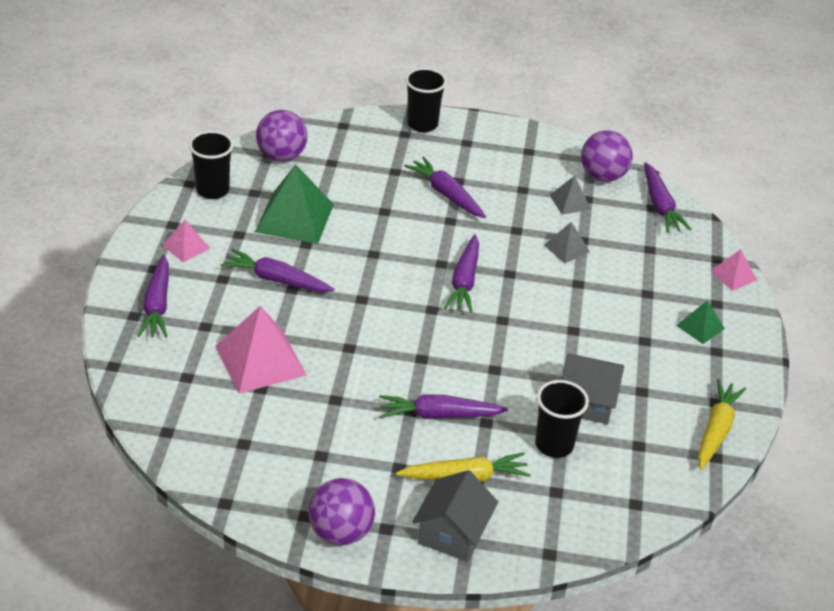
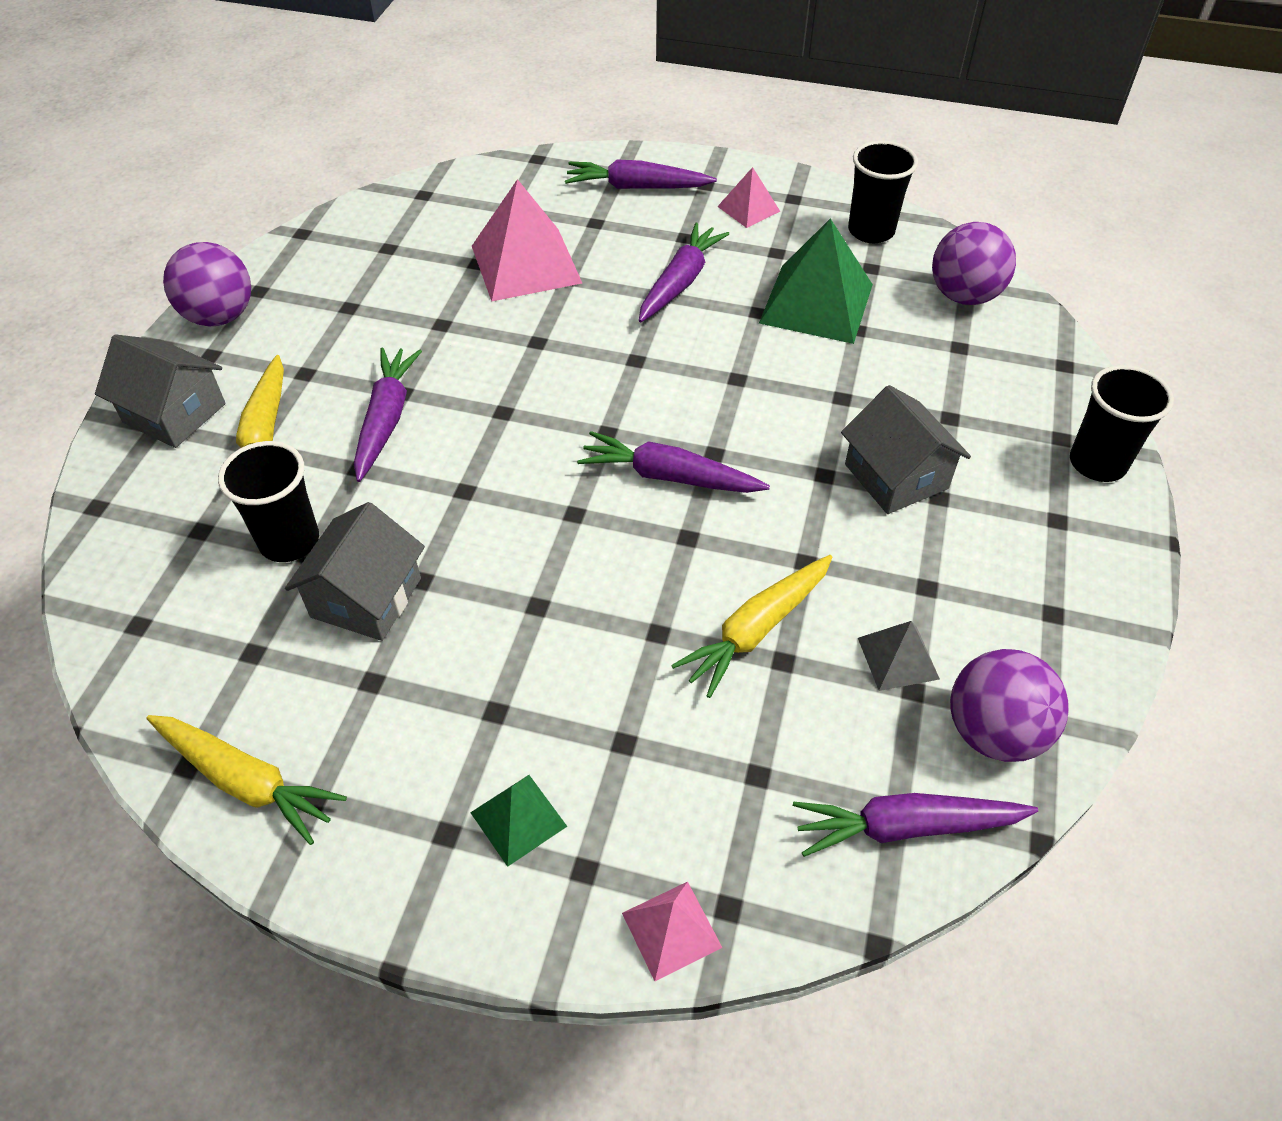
camera: 100 degrees right, 10 degrees up
(446, 194) = (896, 476): purple carrot -> grey house
(566, 248) = (756, 630): grey pyramid -> yellow carrot

